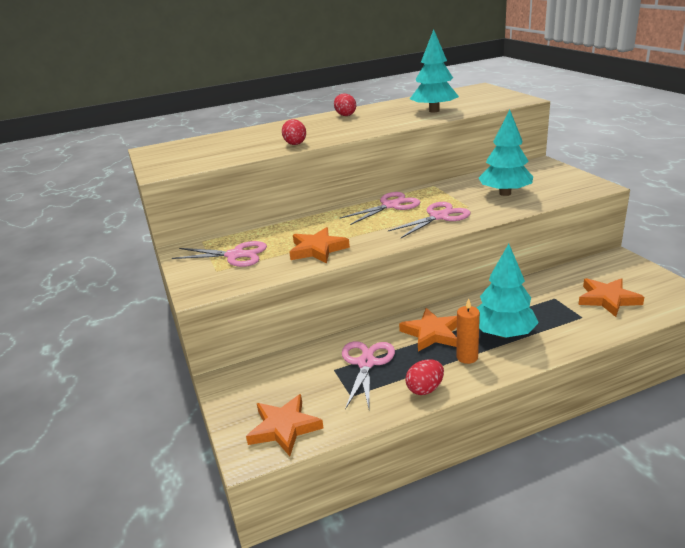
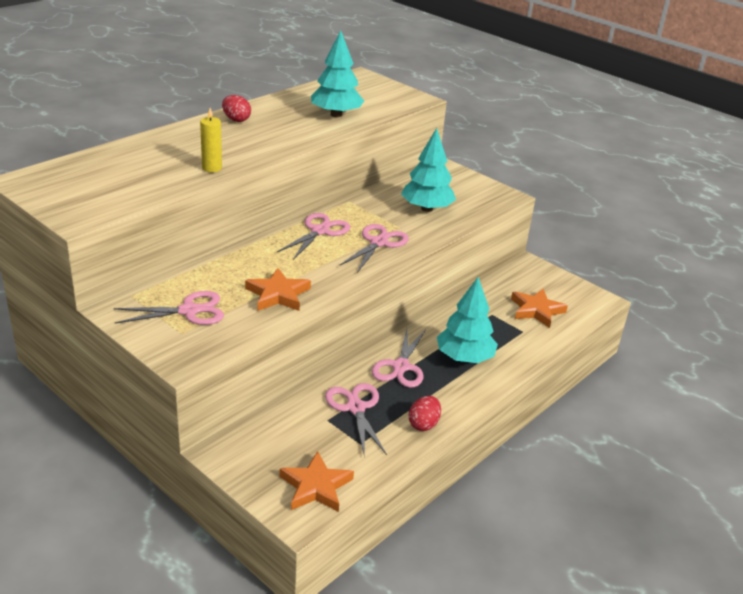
camera: 30 degrees left, 5 degrees up
(295, 143) = (212, 168): red egg -> yellow candle
(432, 333) = (400, 367): orange star -> pink scissors
(467, 357) = (444, 386): orange candle -> none

